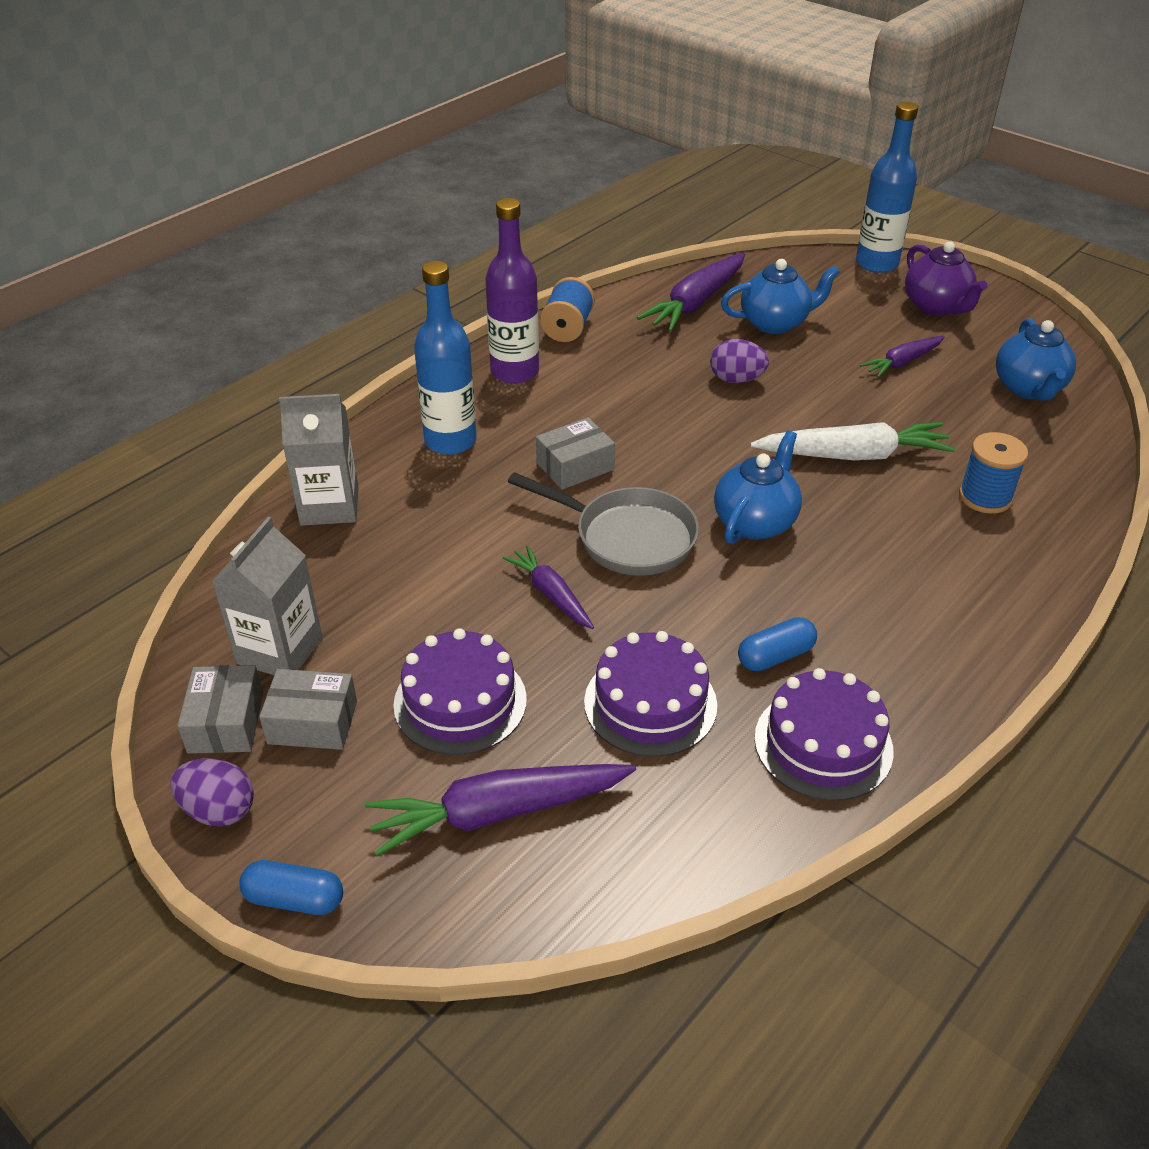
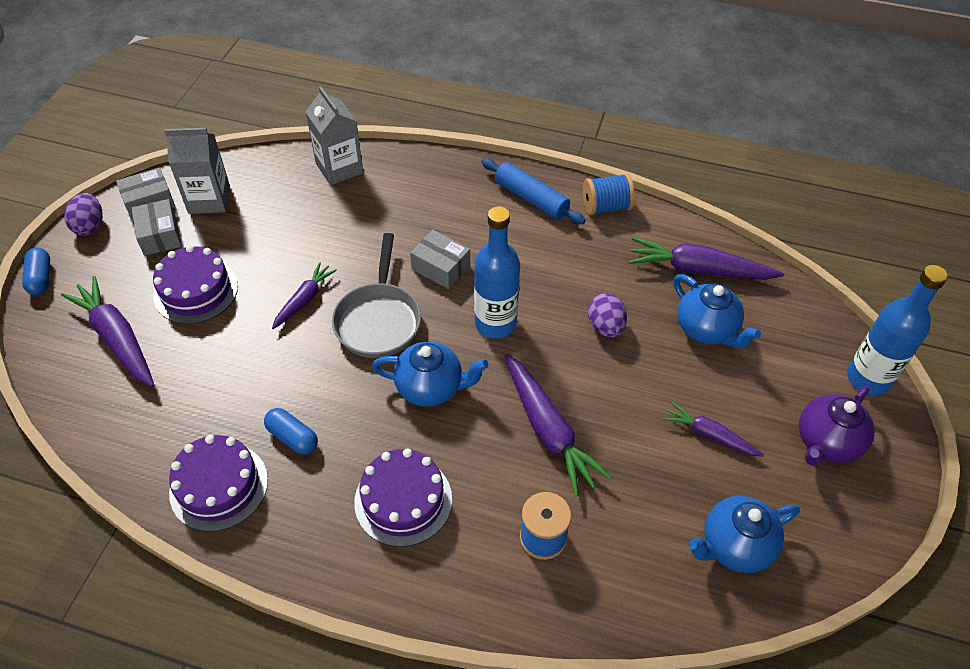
camera: 65 degrees right, 10 degrees up
(450, 441) = (433, 196): blue bottle -> blue bottle (495, 323)
(515, 372) = (531, 198): purple bottle -> blue rolling pin
(650, 703) = (225, 381): purple cake -> purple cake (403, 500)
(853, 455) = (548, 430): white carrot -> purple carrot

